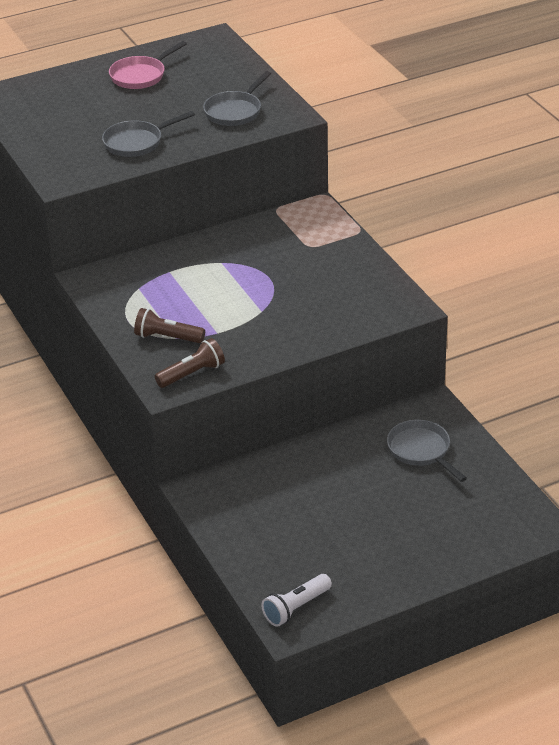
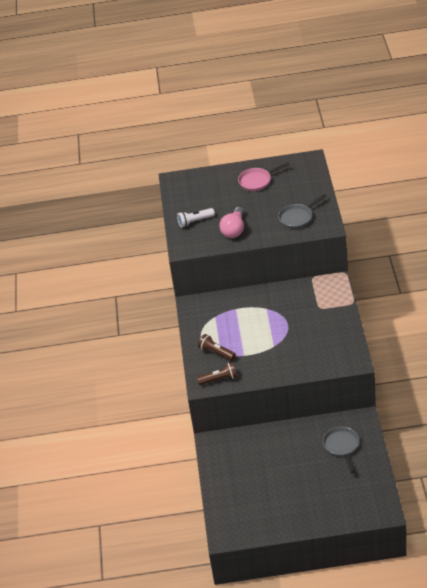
camera: 25 degrees right, 5 degrees up
(136, 142) = (234, 229): grey pan -> pink light bulb
(296, 608) = (232, 526): white flashlight -> white flashlight (195, 221)

